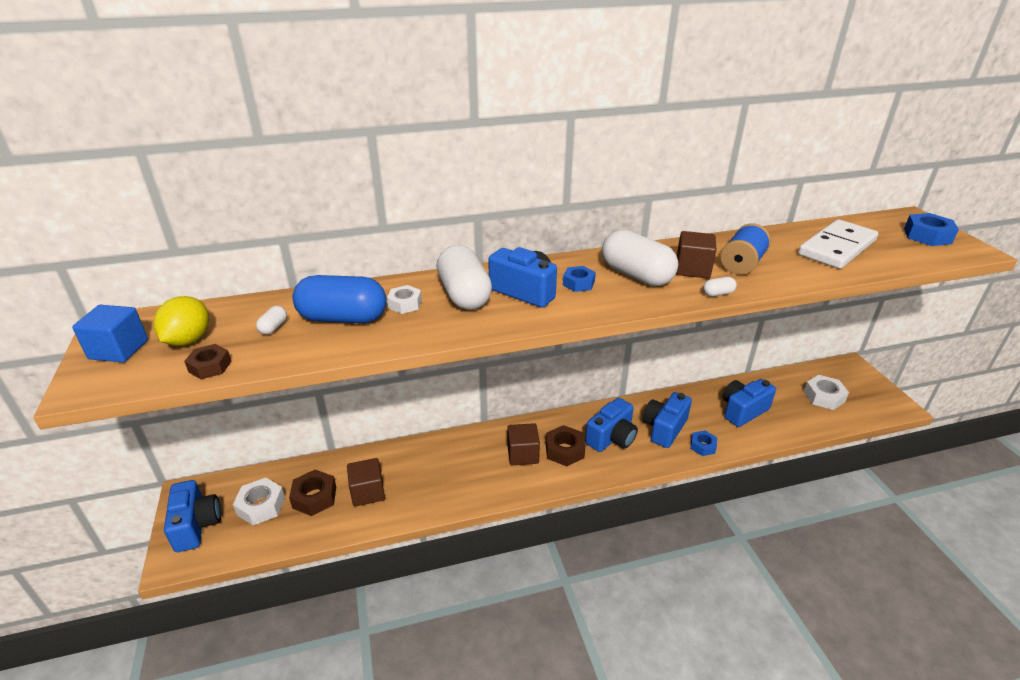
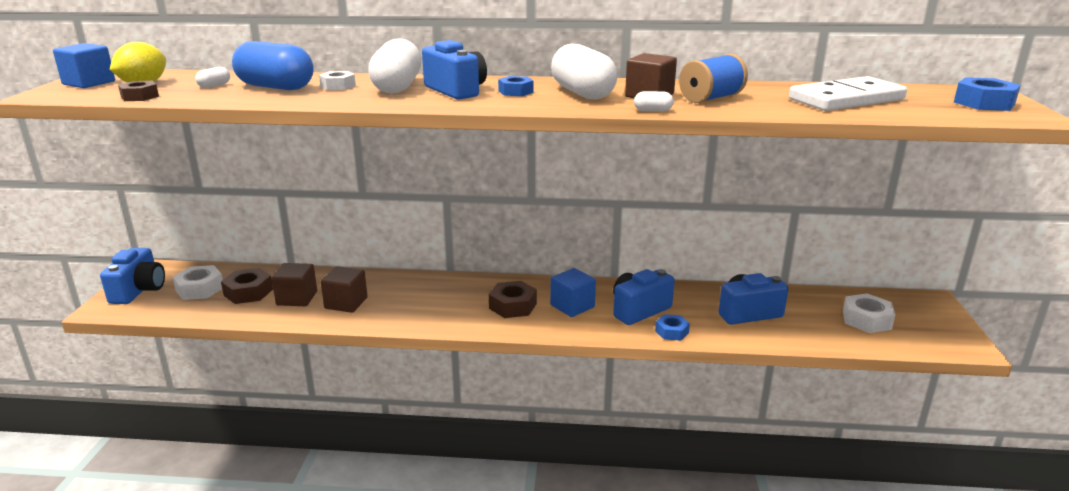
camera: 20 degrees right, 10 degrees down
(523, 454) = (467, 301): brown cube -> brown cube (346, 303)
(611, 438) = (572, 306): blue camera -> blue cube

